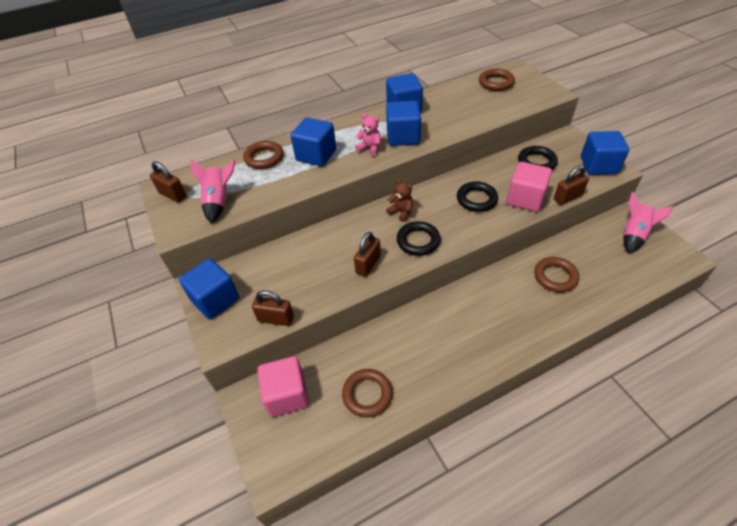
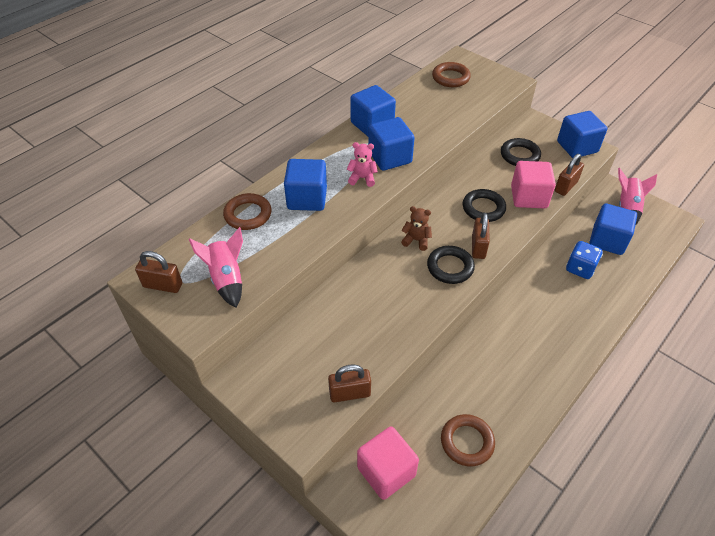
camera: 25 degrees left, 0 degrees up
(215, 299) = (268, 393): blue cube -> blue cube (607, 240)
(368, 264) = (413, 306): brown padlock -> brown padlock (478, 247)
(555, 277) = (580, 268): brown ring -> blue dice

